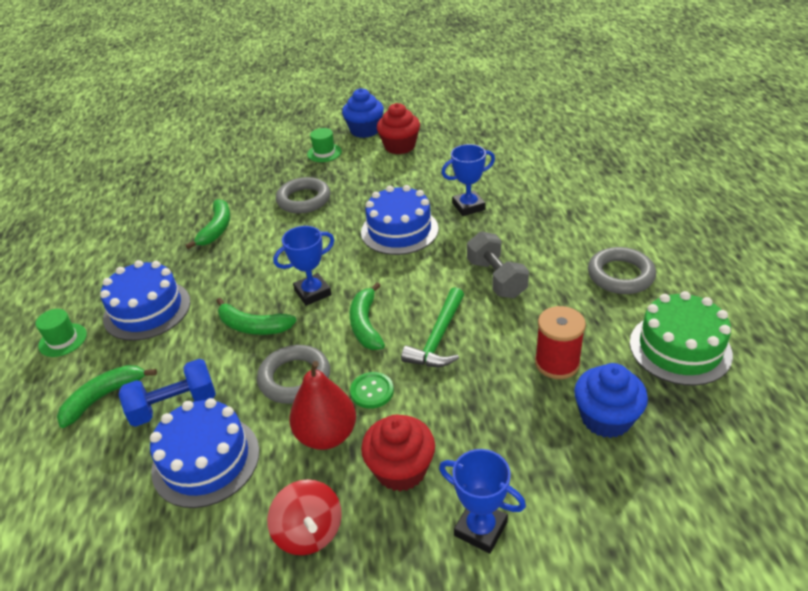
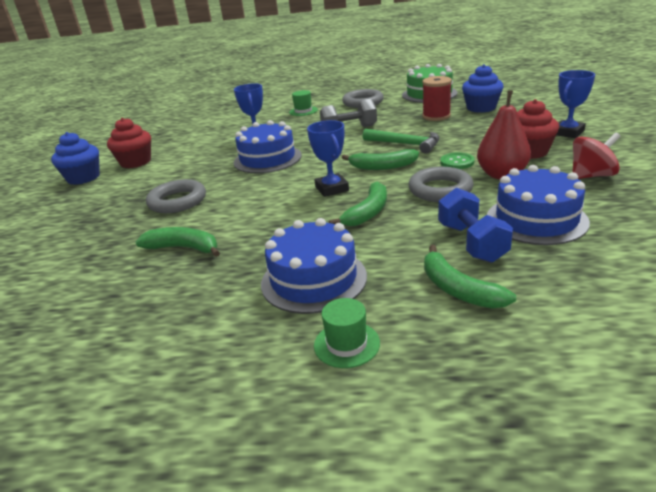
camera: 80 degrees left, 10 degrees down
(324, 153) = (99, 195): green hat -> green hat (303, 111)

